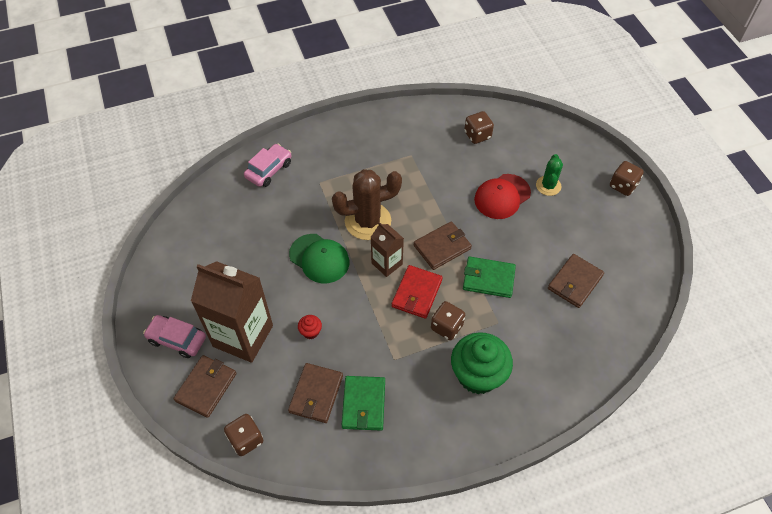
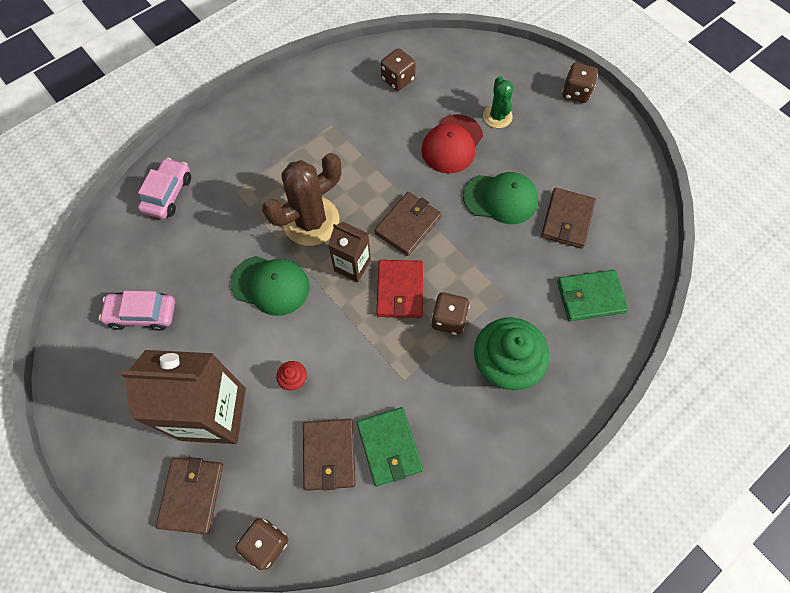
camera: 20 degrees left, 10 degrees up
(177, 339) = (132, 447): pink car -> pink car (142, 314)
(488, 278) = (473, 246): green wallet -> green wallet (590, 297)
(525, 249) = (500, 198): none -> green cap

